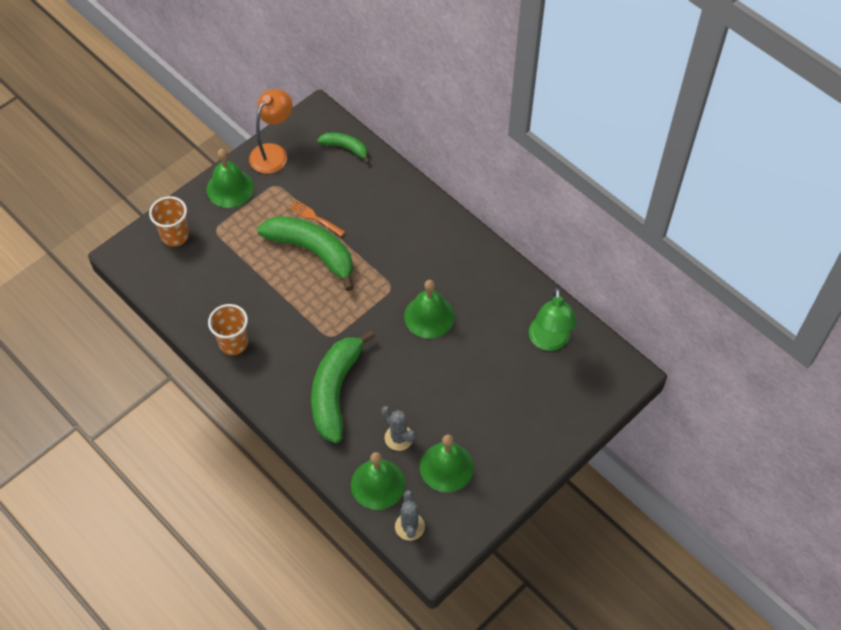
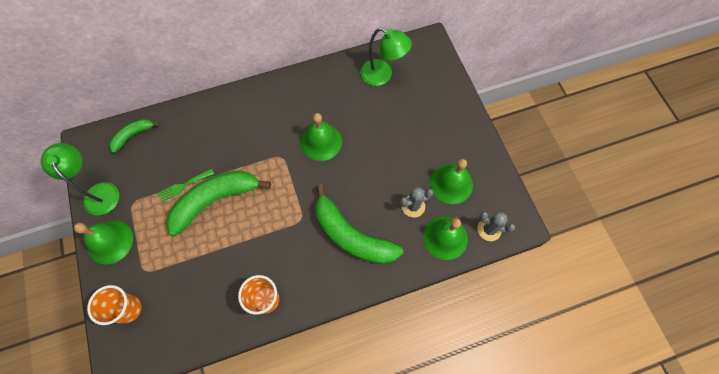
camera: 65 degrees left, 10 degrees up
(273, 153) = (99, 192): orange lamp -> green lamp
(315, 217) = (184, 185): orange fork -> green fork

